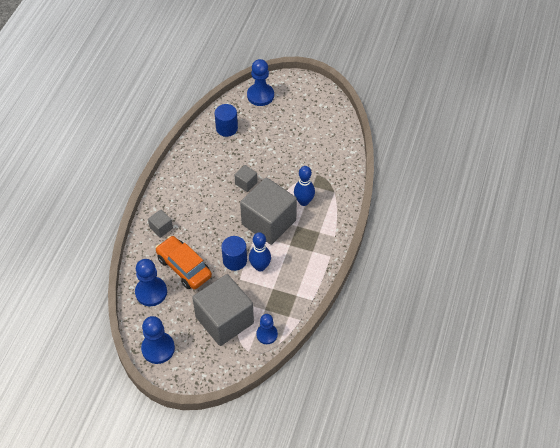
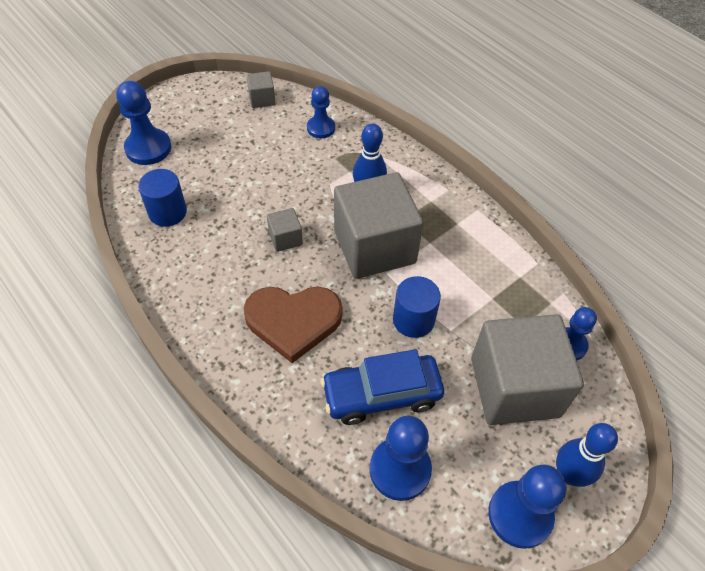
camera: 60 degrees left, 0 degrees up
(161, 228) = (282, 390): grey cube -> grey cube (262, 99)
(184, 267) = (381, 395): orange car -> blue car
(200, 213) = (293, 321): none -> brown heart
(260, 266) = (445, 294): blue bowling pin -> blue bowling pin (569, 474)
(334, 157) = (321, 128): none -> blue pawn

